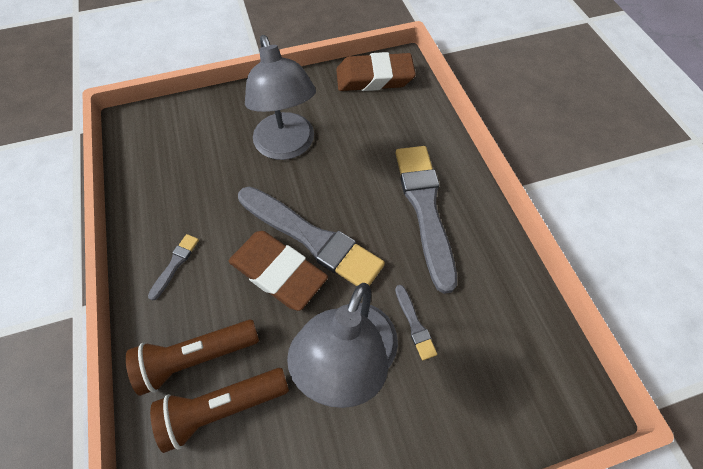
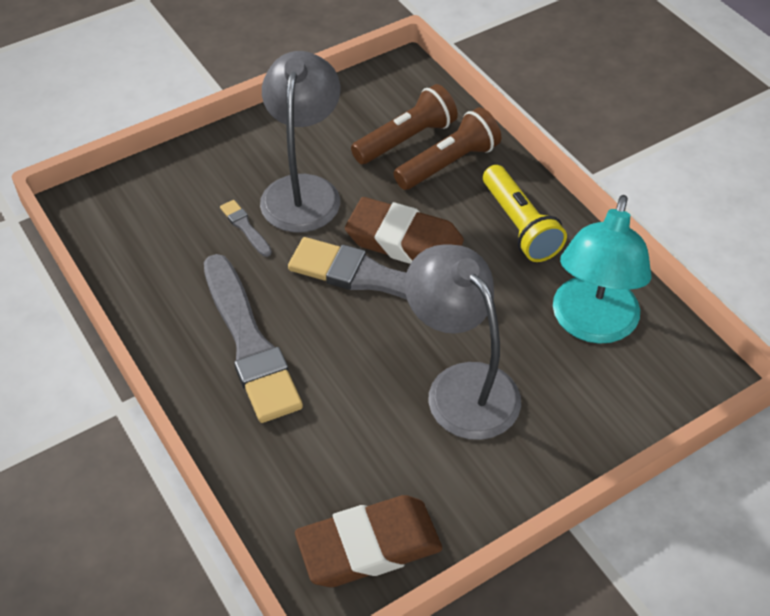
camera: 165 degrees right, 10 degrees down
(175, 264) = (519, 226): grey brush -> yellow flashlight
(178, 168) = (591, 325): none -> turquoise lamp

